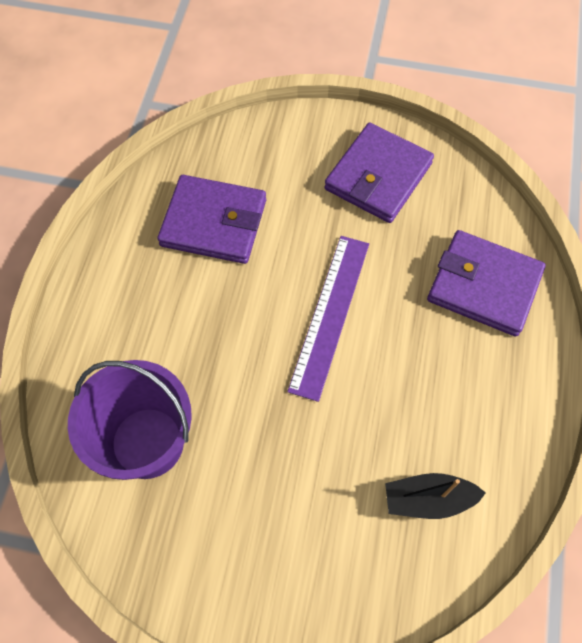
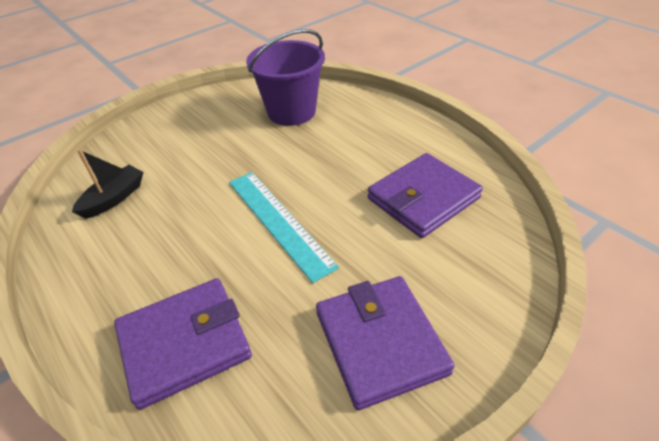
camera: 130 degrees right, 20 degrees down
(330, 315) = (278, 222): purple ruler -> turquoise ruler

